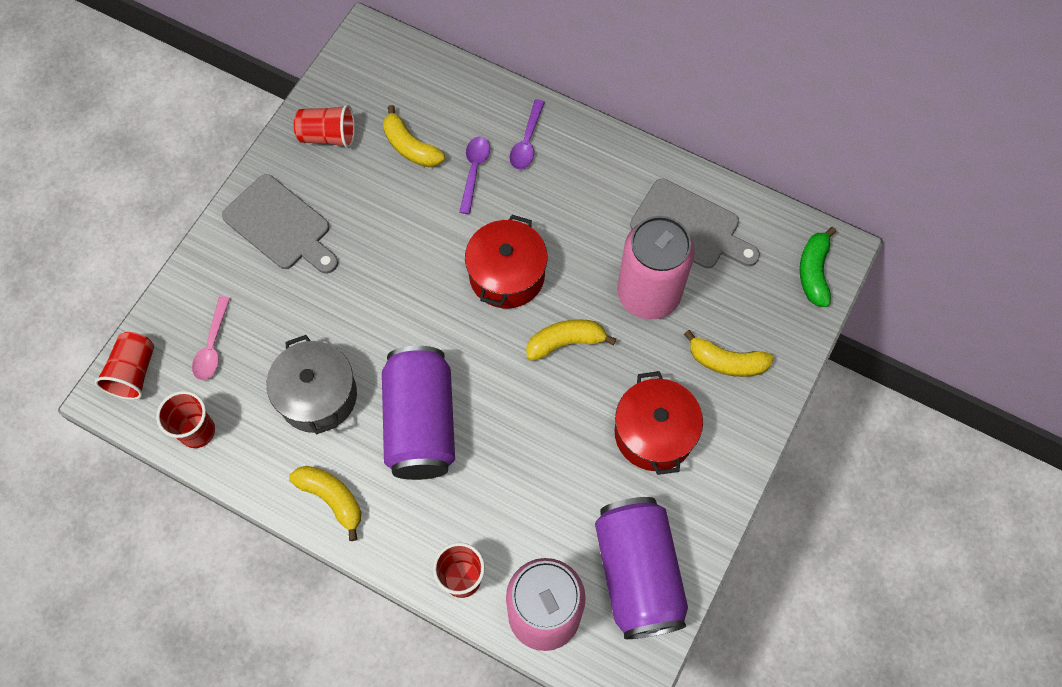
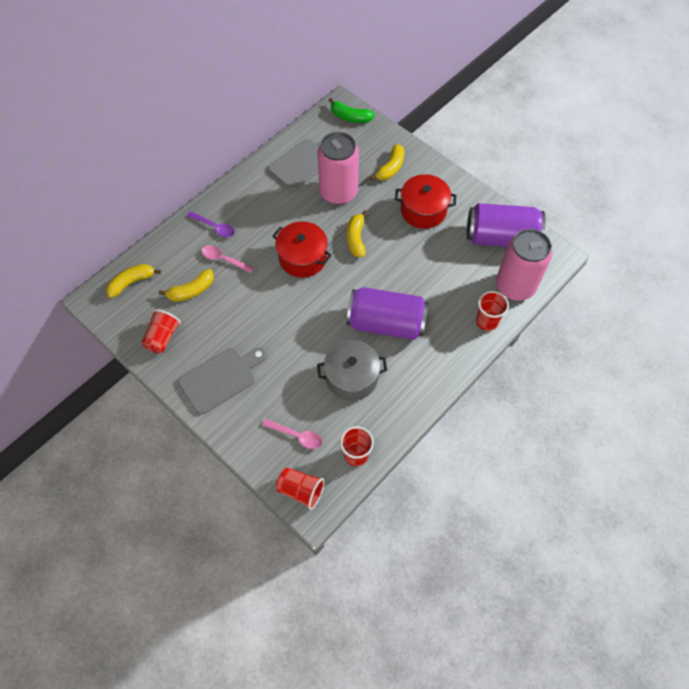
camera: 75 degrees left, 5 degrees down
(332, 498) = (422, 381): yellow banana -> yellow banana (131, 282)
(474, 171) = (224, 259): purple spoon -> pink spoon

